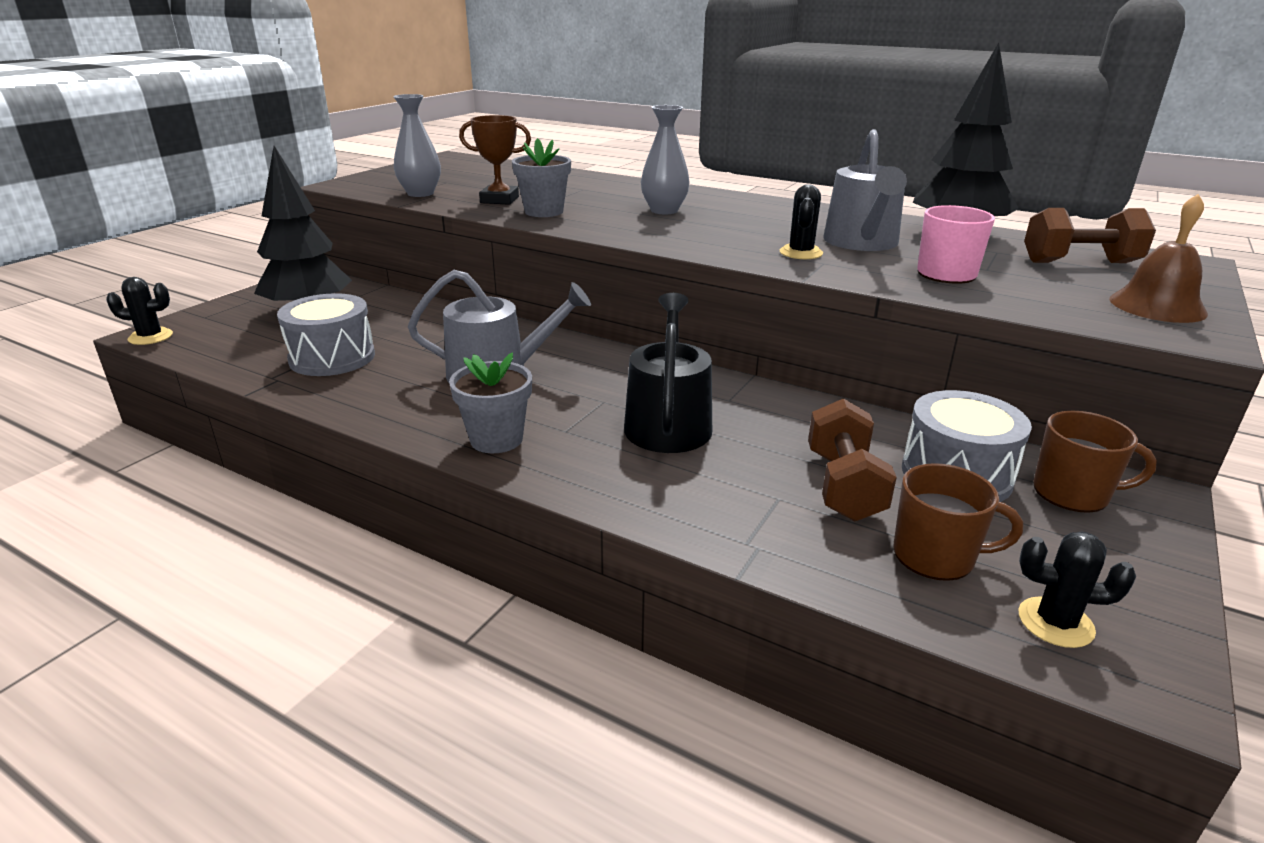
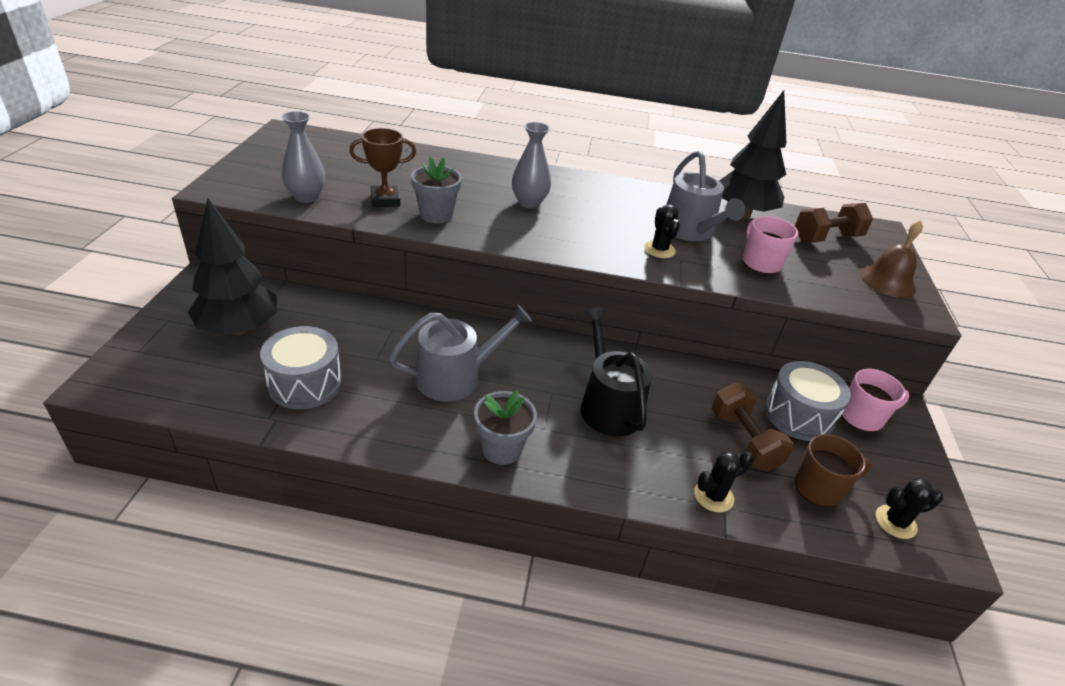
camera: 25 degrees left, 10 degrees up
(150, 337) = (104, 388): black cactus -> black cactus (713, 496)
(1072, 493) = (862, 417): brown mug -> pink mug

